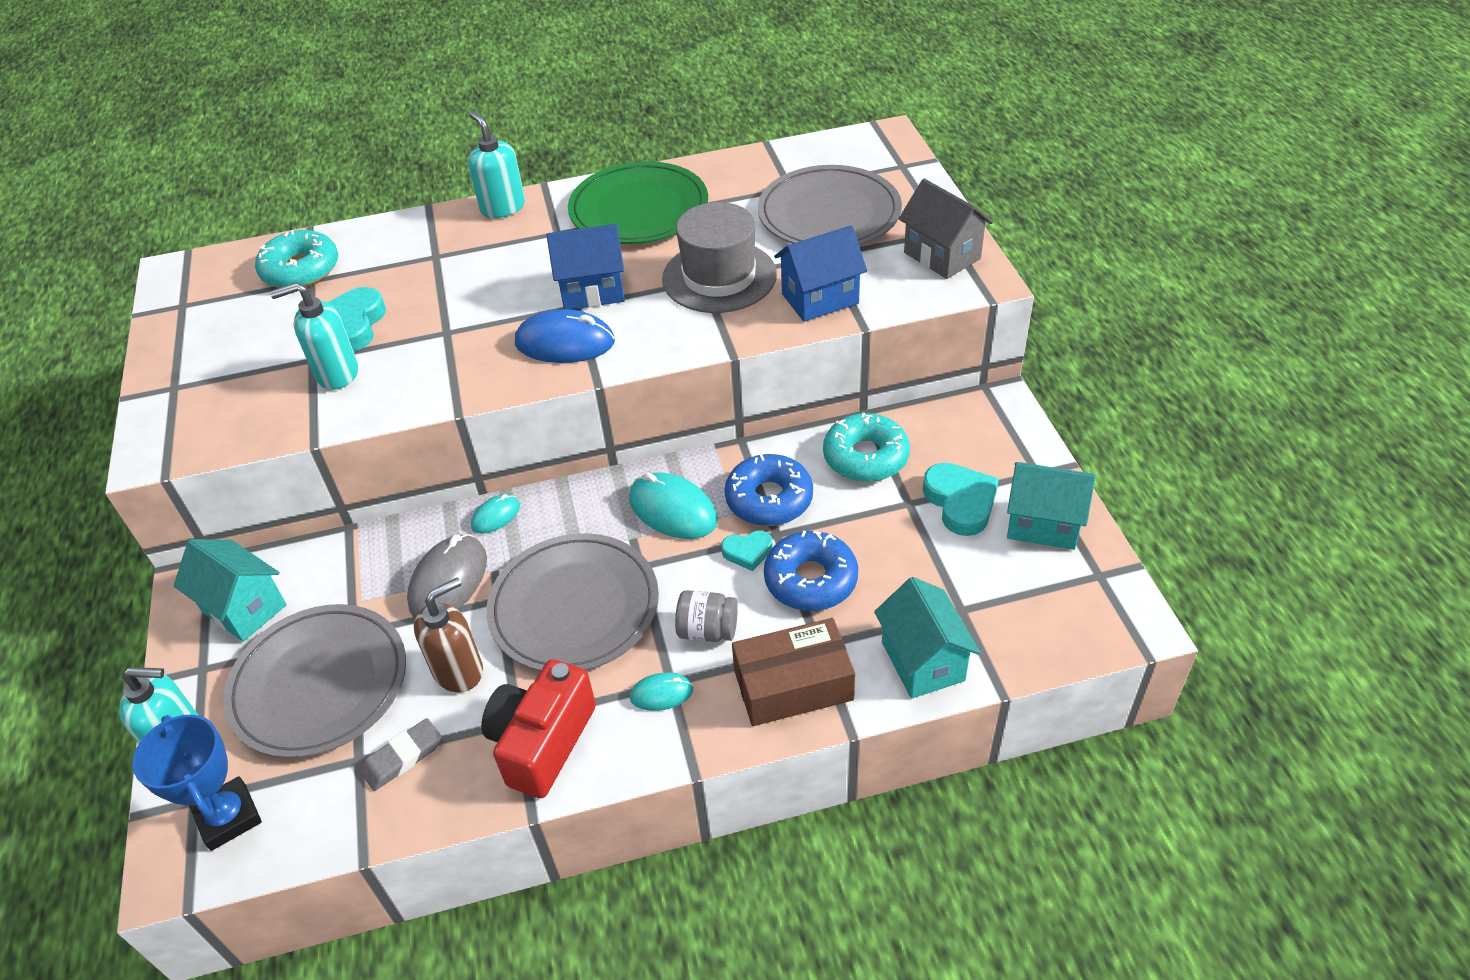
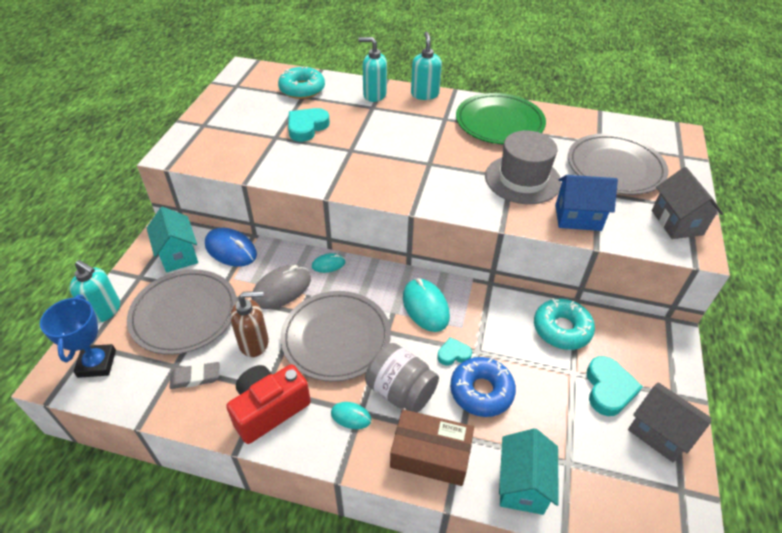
camera: 25 degrees right, 0 degrees up
(336, 373) = (281, 149): turquoise soap dispenser -> turquoise soap dispenser (374, 95)
(565, 342) = (409, 182): blue mouse -> blue mouse (231, 250)
(592, 291) = (443, 159): blue house -> none
(707, 630) = (400, 391): grey jar -> grey jar, size x1.57
(747, 552) = (453, 354): turquoise heart -> turquoise heart turned 150 degrees clockwise
(769, 499) = (485, 327): blue donut -> none
(1043, 524) = (659, 432): turquoise house -> grey house

